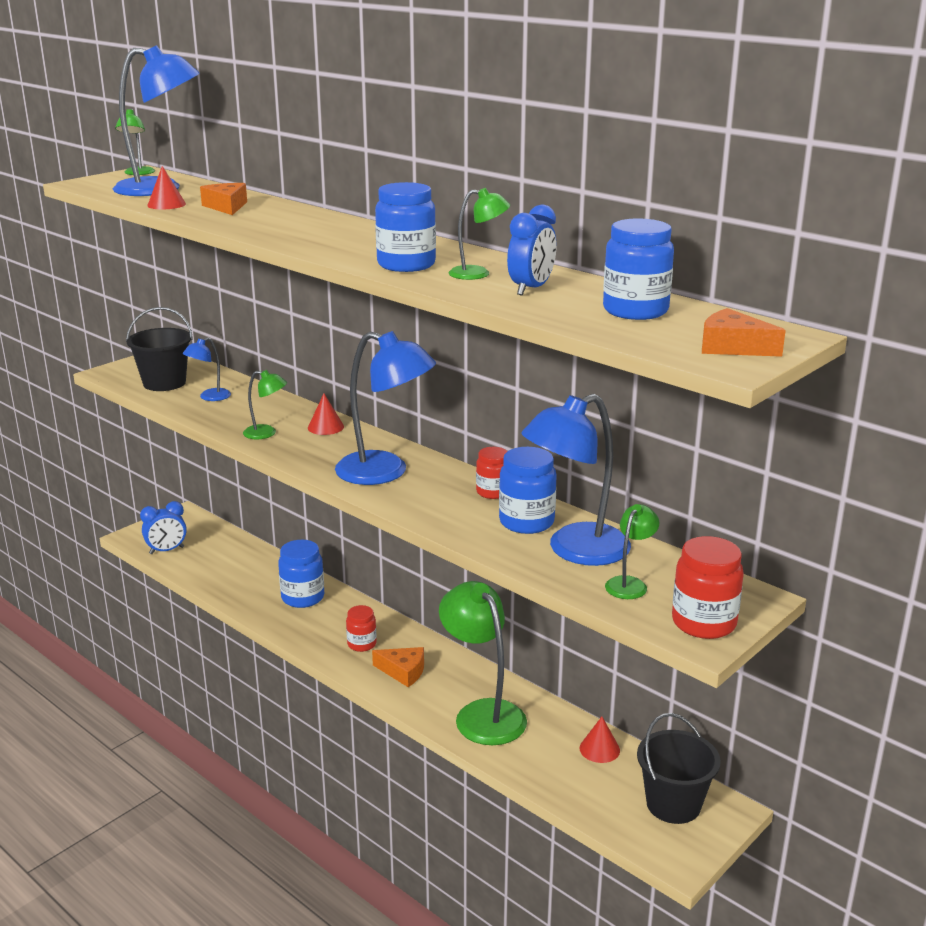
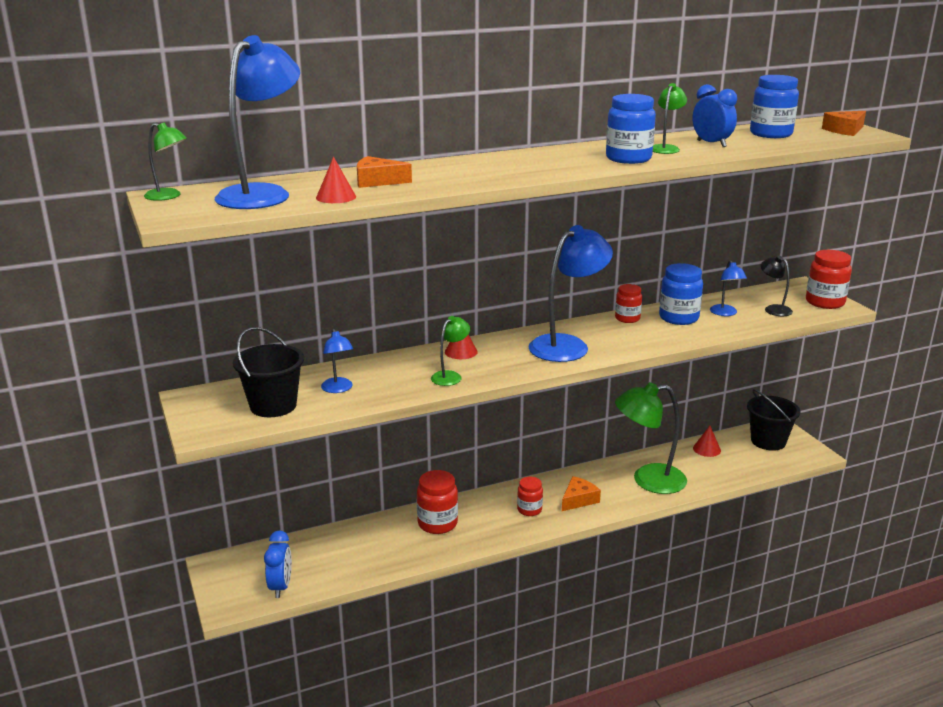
camera: 65 degrees left, 0 degrees up
(303, 597) = (437, 523): blue jar -> red jar
(575, 550) = (725, 313): blue lamp -> blue lamp, size x0.49
(629, 584) = (773, 309): green lamp -> black lamp

